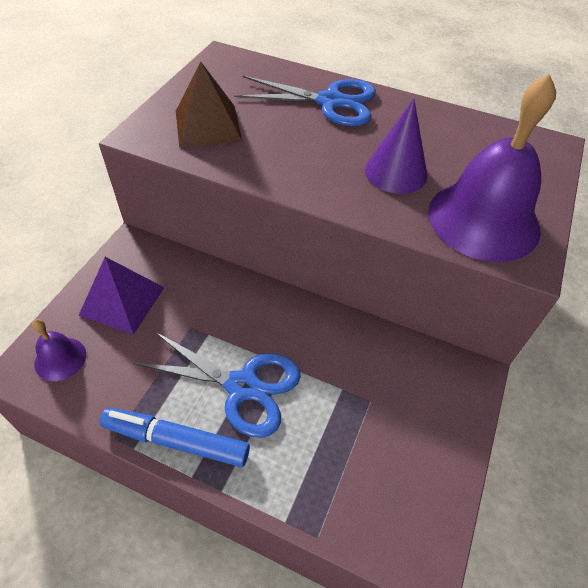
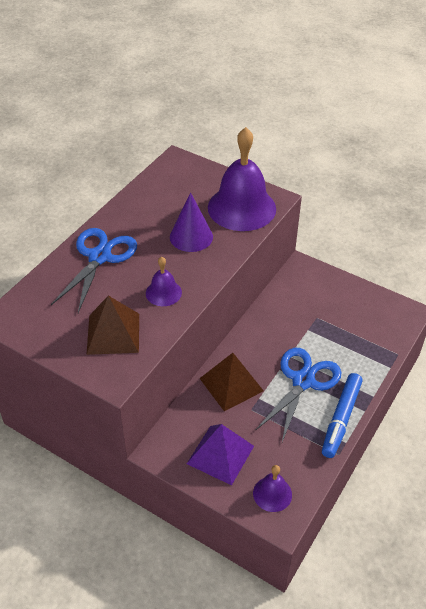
camera: 80 degrees left, 5 degrees down
(229, 303) = (231, 384): none -> brown pyramid
(281, 157) = (163, 292): none -> purple bell

